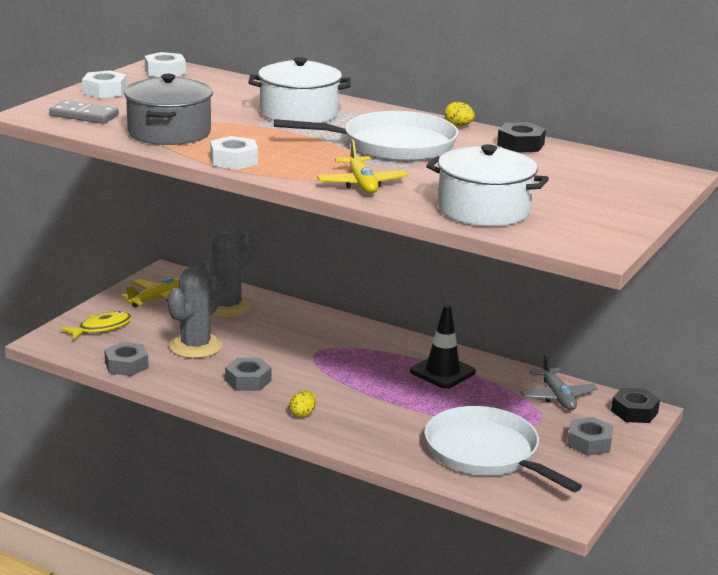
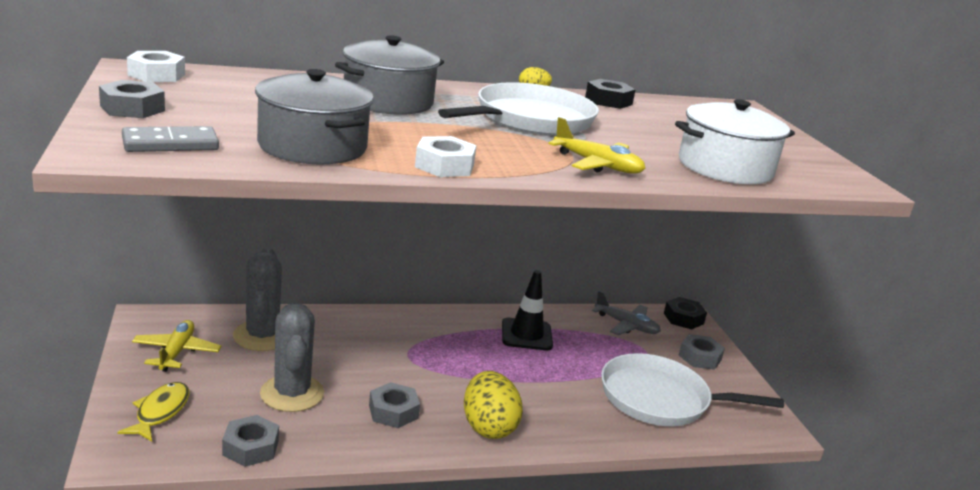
camera: 45 degrees left, 0 degrees up
(104, 91) = (132, 108): white nut -> grey nut
(299, 113) = (388, 101): white pot -> grey pot
(302, 414) = (488, 427): yellow egg -> yellow egg, size x2.11

